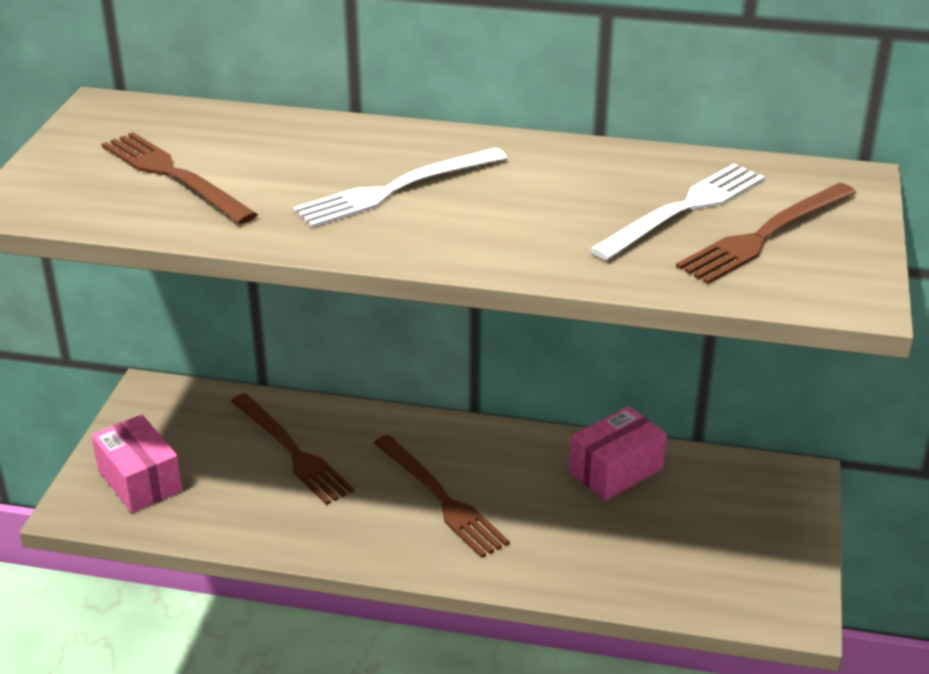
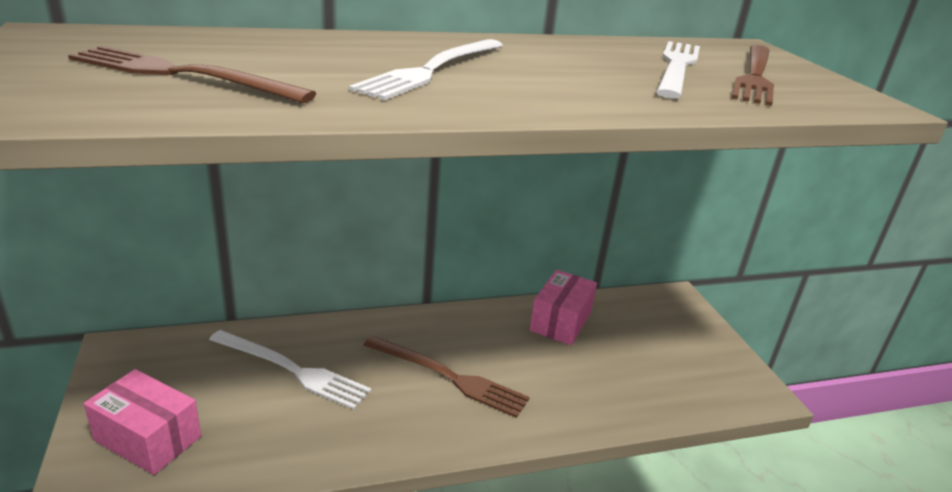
camera: 30 degrees left, 5 degrees down
(292, 451) = (292, 370): brown fork -> white fork

